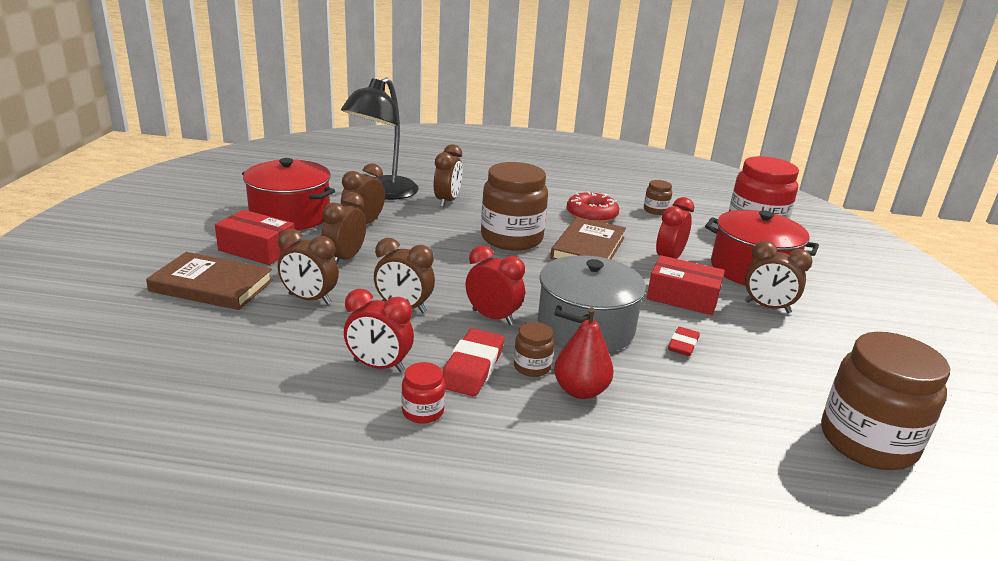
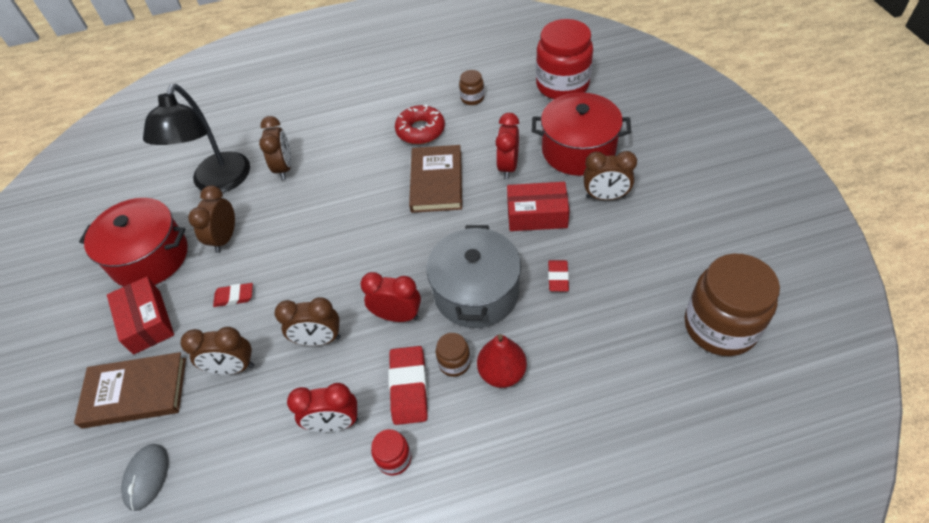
camera: 15 degrees left, 25 degrees up
(176, 339) = (147, 477): none -> grey mouse
(257, 249) = (147, 322): red box -> red box turned 60 degrees clockwise
(345, 259) = (234, 297): brown clock -> red eraser
(511, 238) = (366, 198): brown jar -> none

